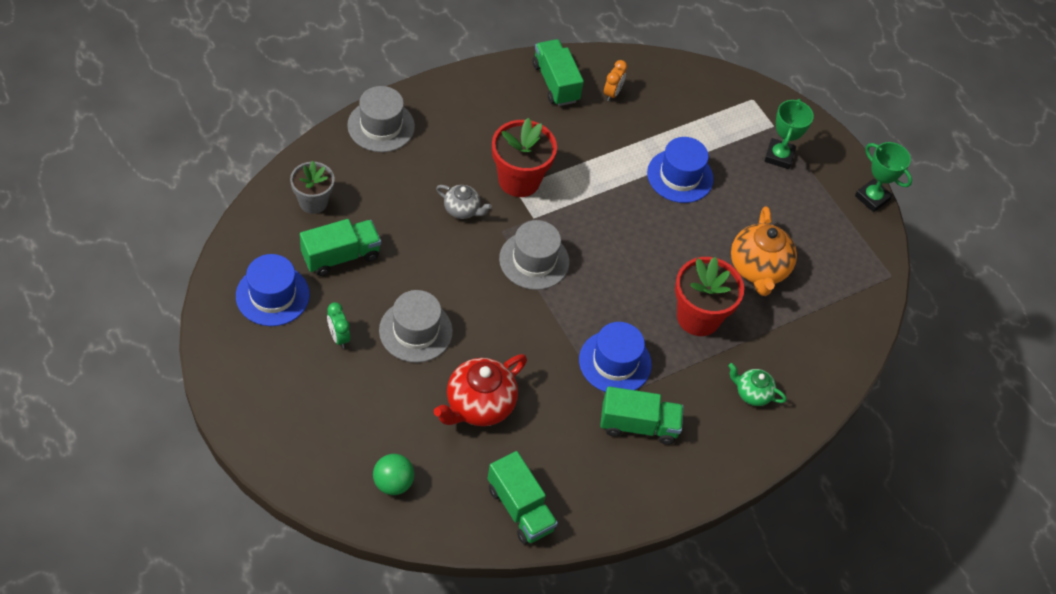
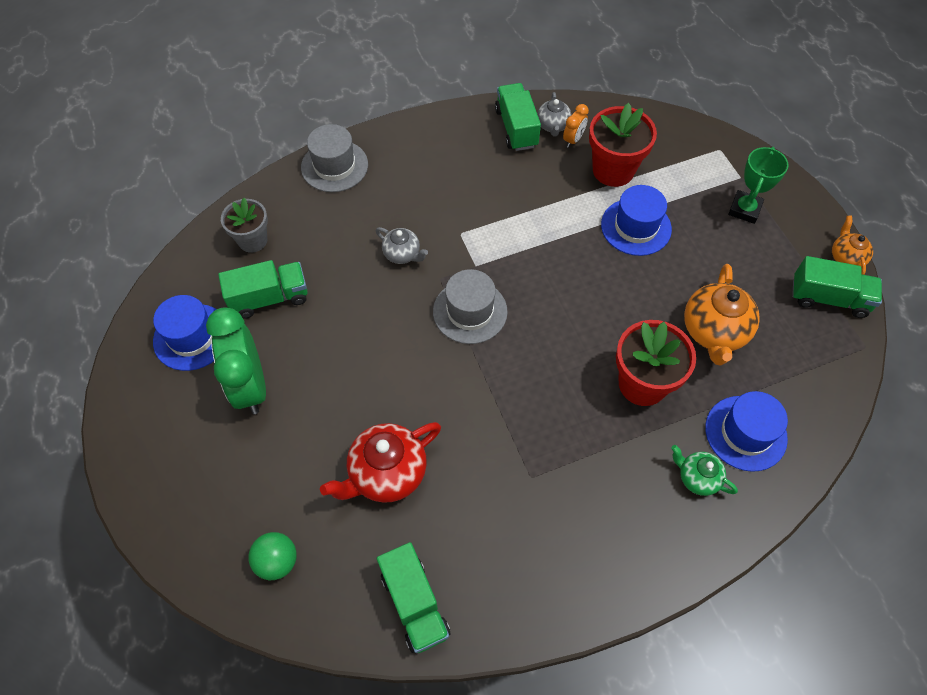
camera: 15 degrees right, 5 degrees up
(338, 337) = (250, 386): green clock -> green clock, size x2.16
(415, 331) = (332, 383): grey hat -> none
(519, 180) = (466, 225): red flower pot -> red flower pot (613, 170)
(591, 80) = (553, 126): none -> grey teapot
(615, 362) = (544, 431): blue hat -> blue hat (745, 433)
(638, 425) = (562, 509): green truck -> green truck (828, 298)
(872, 198) = (846, 258): green trophy -> orange teapot

